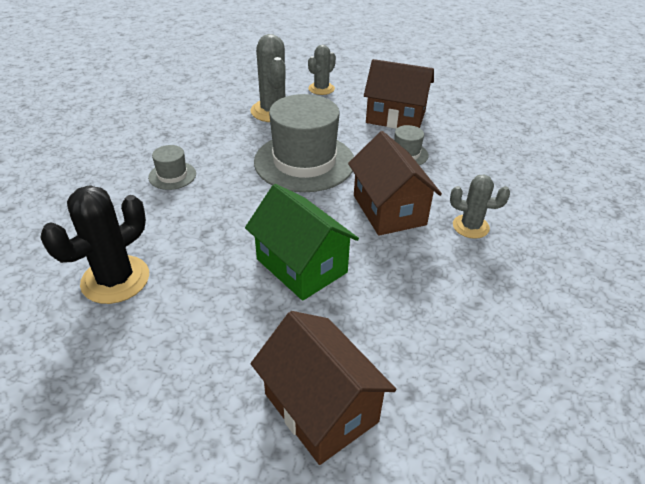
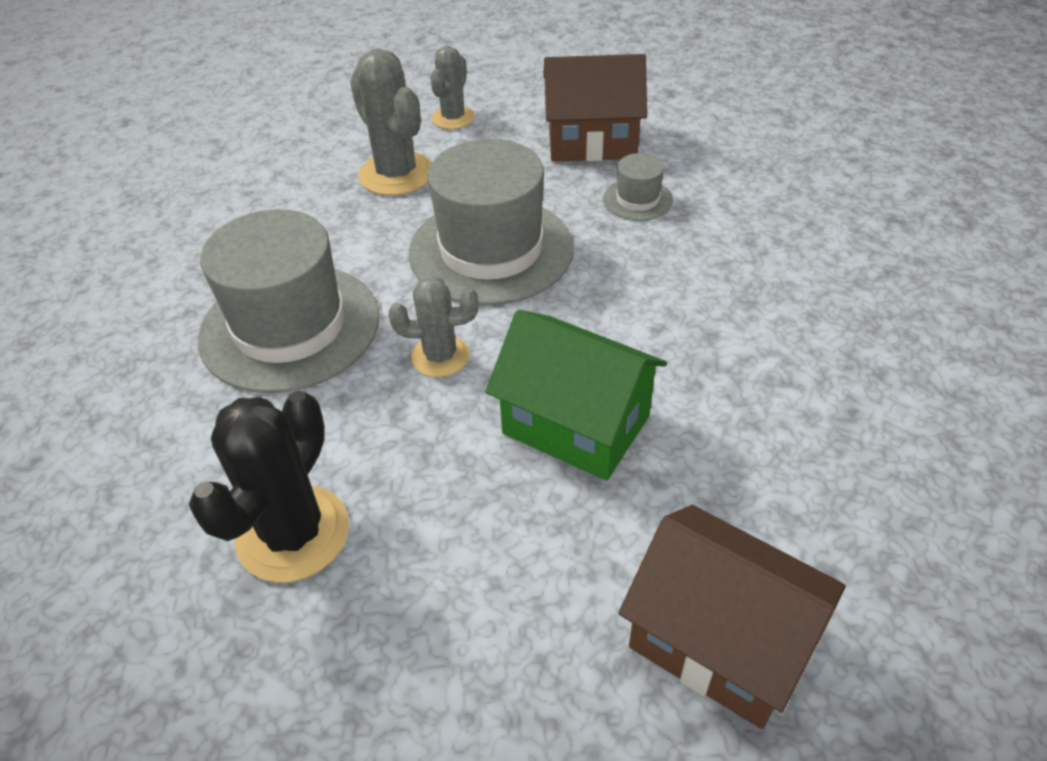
camera: 15 degrees left, 5 degrees up
(172, 175) = (290, 327): grey hat -> grey hat, size x2.24
(389, 210) = (658, 298): brown house -> none
(470, 226) = (786, 294): grey cactus -> grey cactus (440, 356)

